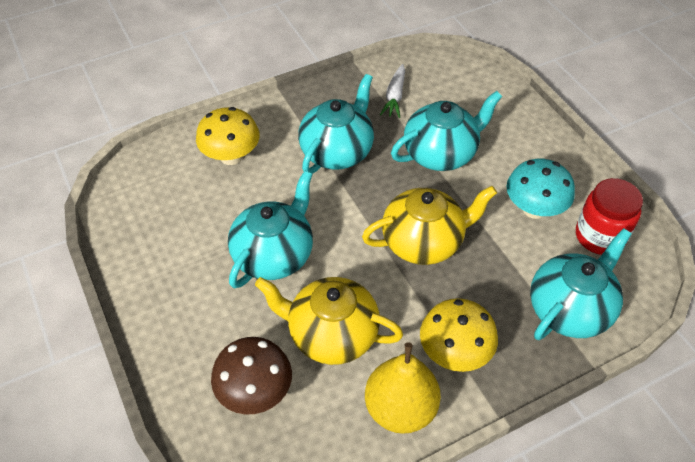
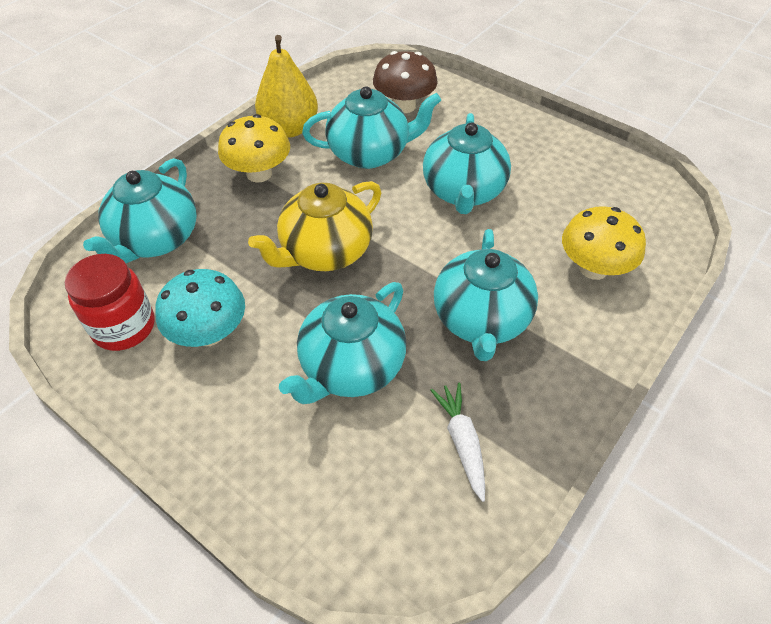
camera: 155 degrees right, 0 degrees up
(331, 335) = (370, 153): yellow teapot -> turquoise teapot

